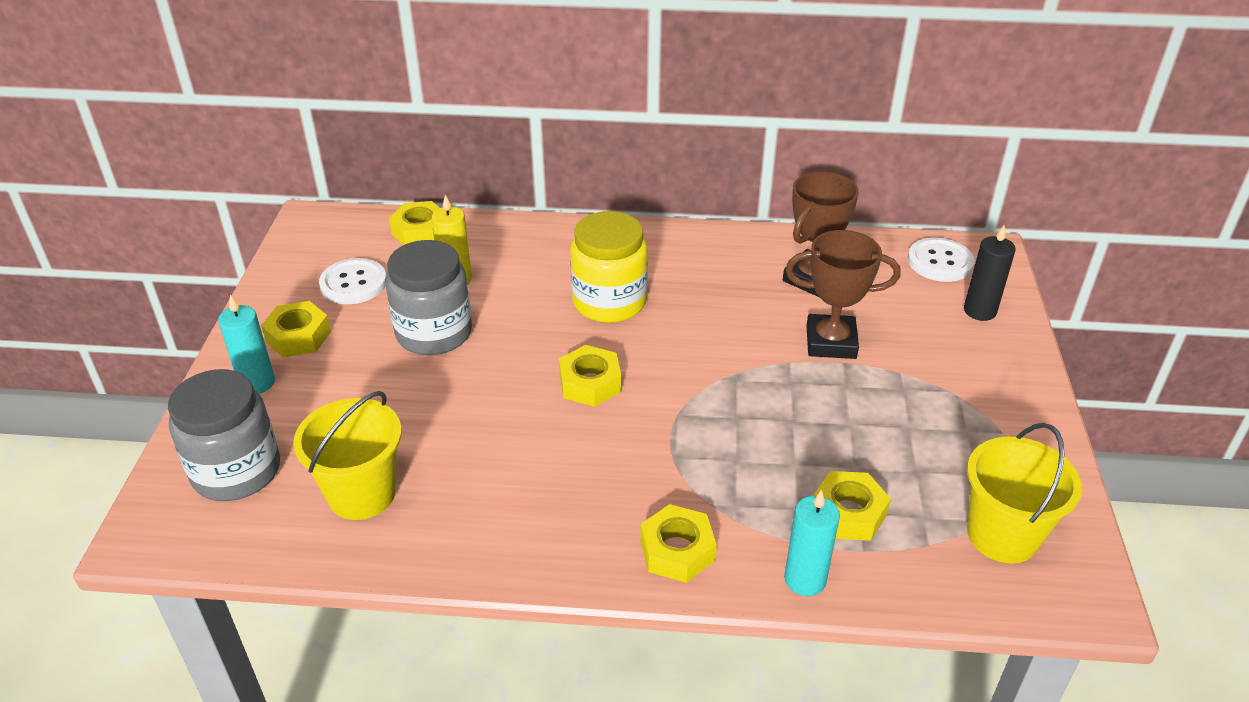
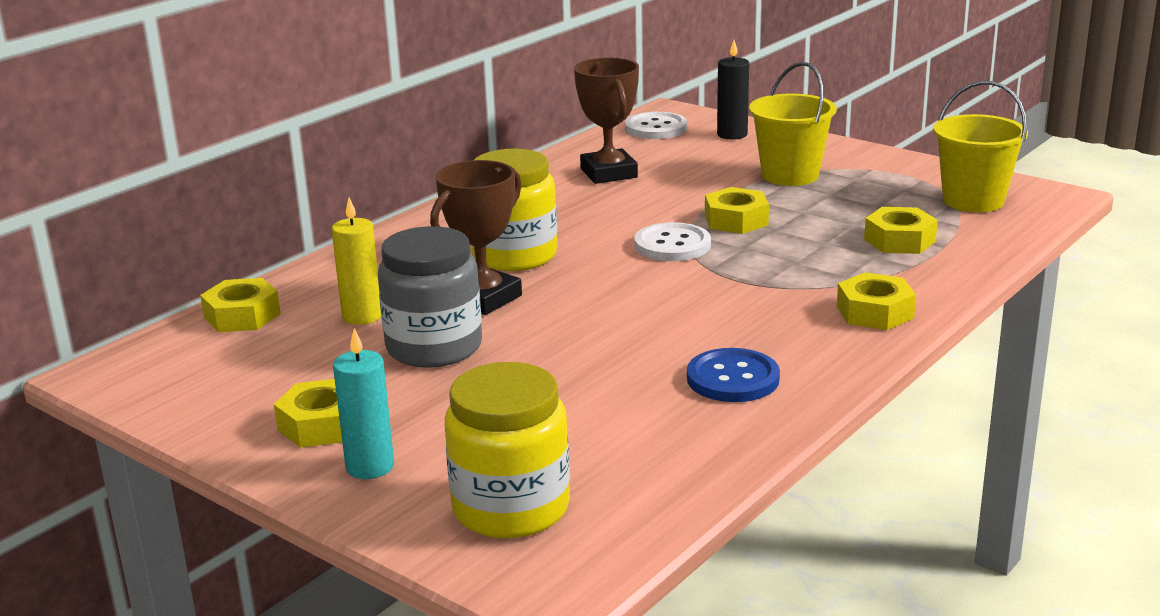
camera: 55 degrees left, 15 degrees down
(236, 471) = (511, 508): grey jar -> yellow jar
(353, 283) = (274, 372): white button -> white button (672, 245)
(362, 494) = (638, 440): yellow bucket -> yellow bucket (790, 175)
(490, 507) = (733, 378): none -> blue button
(590, 383) = (620, 293): yellow nut -> yellow nut (736, 220)
(805, 579) = (953, 275): turquoise candle -> none
(831, 342) = (698, 190): brown trophy -> brown trophy (483, 298)

